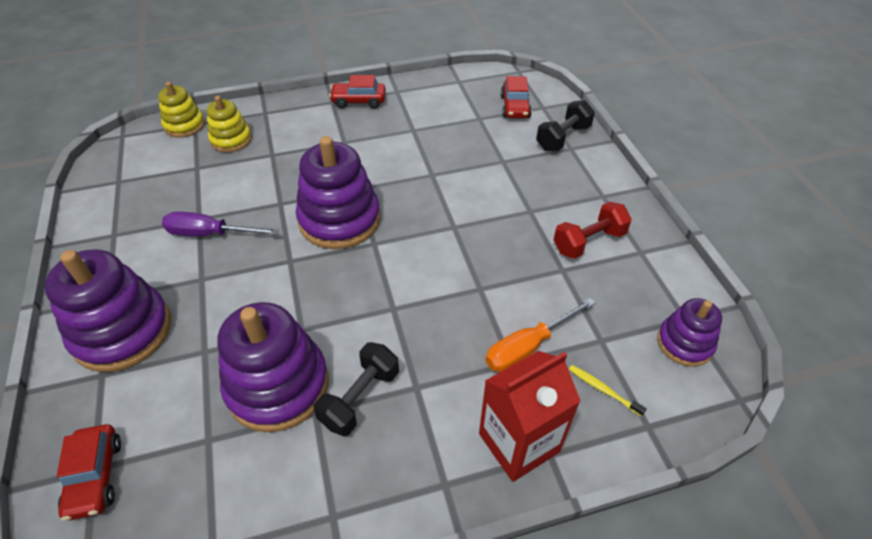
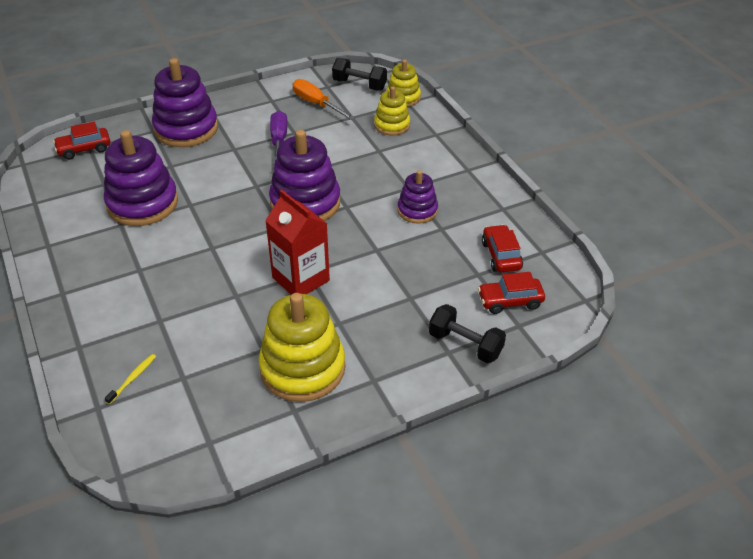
camera: 80 degrees right, 5 degrees down
(358, 101) = (475, 186): red car -> red car (501, 255)
(360, 398) = (131, 243): black dumbbell -> black dumbbell (359, 85)
(518, 442) = (89, 329): red carton -> red carton (301, 279)
(528, 347) = (175, 329): orange screwdriver -> orange screwdriver (316, 104)
(588, 242) = (302, 368): red dumbbell -> yellow stacking toy
(684, 343) = (180, 439): purple stacking toy -> purple stacking toy (417, 210)

